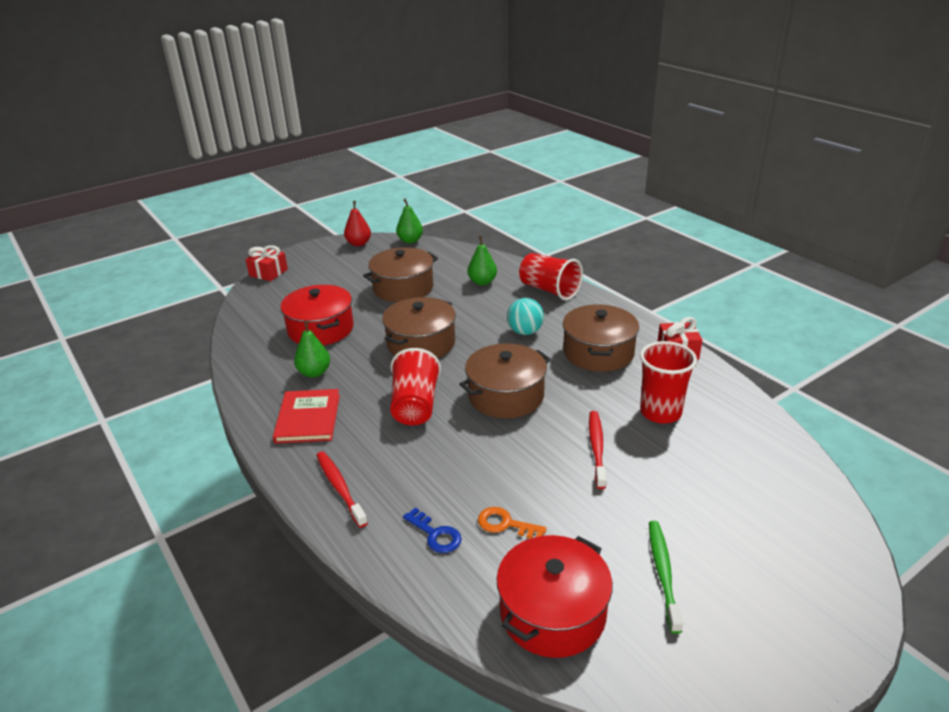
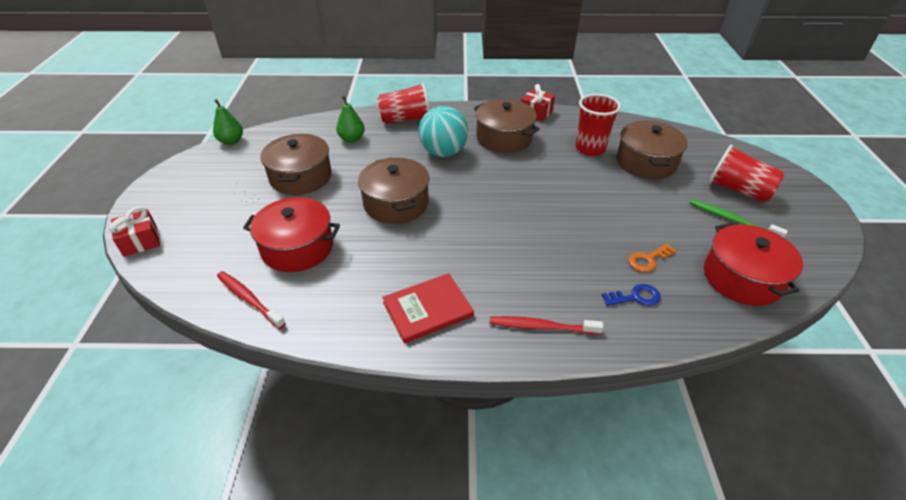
camera: 55 degrees left, 10 degrees up
(308, 418) = (427, 309): red book -> red book turned 60 degrees counterclockwise
(314, 373) = (363, 278): green pear -> none
(358, 243) = (186, 168): red pear -> none
(415, 405) = (475, 242): red cup -> red cup (738, 190)
(506, 396) = (510, 196): brown pot -> brown pot (646, 162)
(525, 332) = (443, 152): turquoise ball -> turquoise ball, size x1.53
(597, 448) = (602, 187): red toothbrush -> red toothbrush (249, 299)

